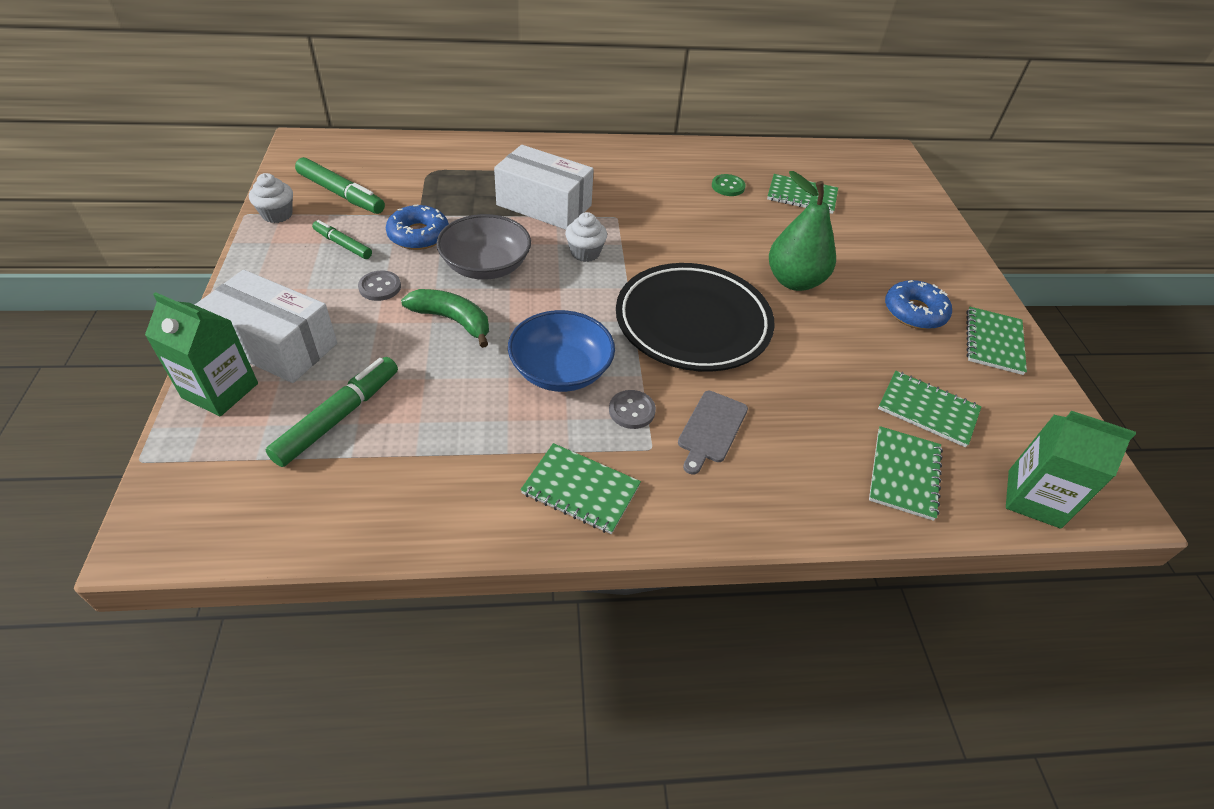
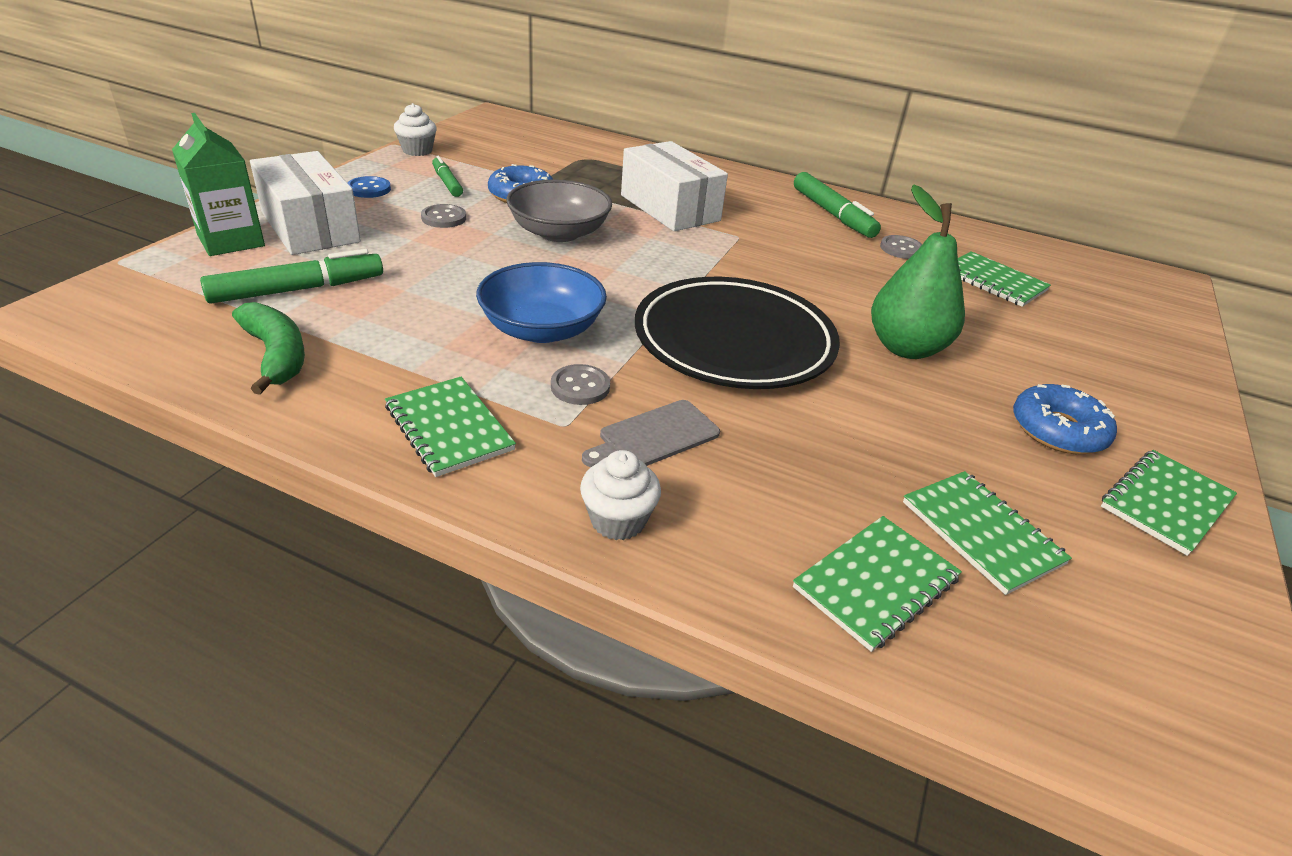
camera: 30 degrees right, 10 degrees down
(281, 279) = (369, 189): none -> blue button
(341, 194) = (486, 152): green marker -> green marker (832, 214)
(452, 320) = (480, 259): green banana -> green banana (276, 356)
(585, 253) = (673, 252): white cupcake -> white cupcake (618, 520)
(728, 186) = (901, 249): green button -> grey button
(1034, 498) = (1074, 705): green carton -> none

